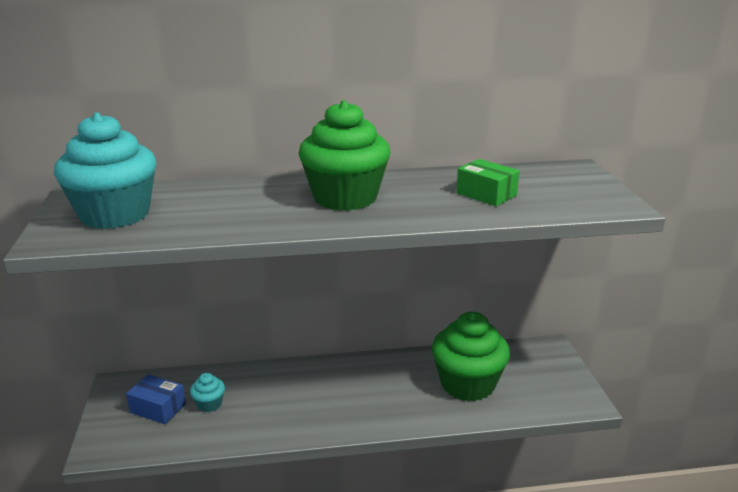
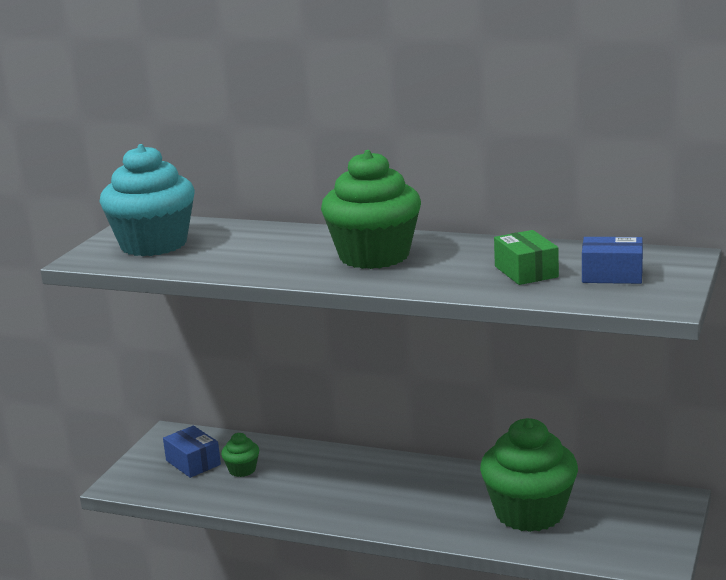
camera: 30 degrees right, 5 degrees down
(209, 404) = (242, 470): turquoise cupcake -> green cupcake
(552, 188) = (612, 275): none -> blue box

